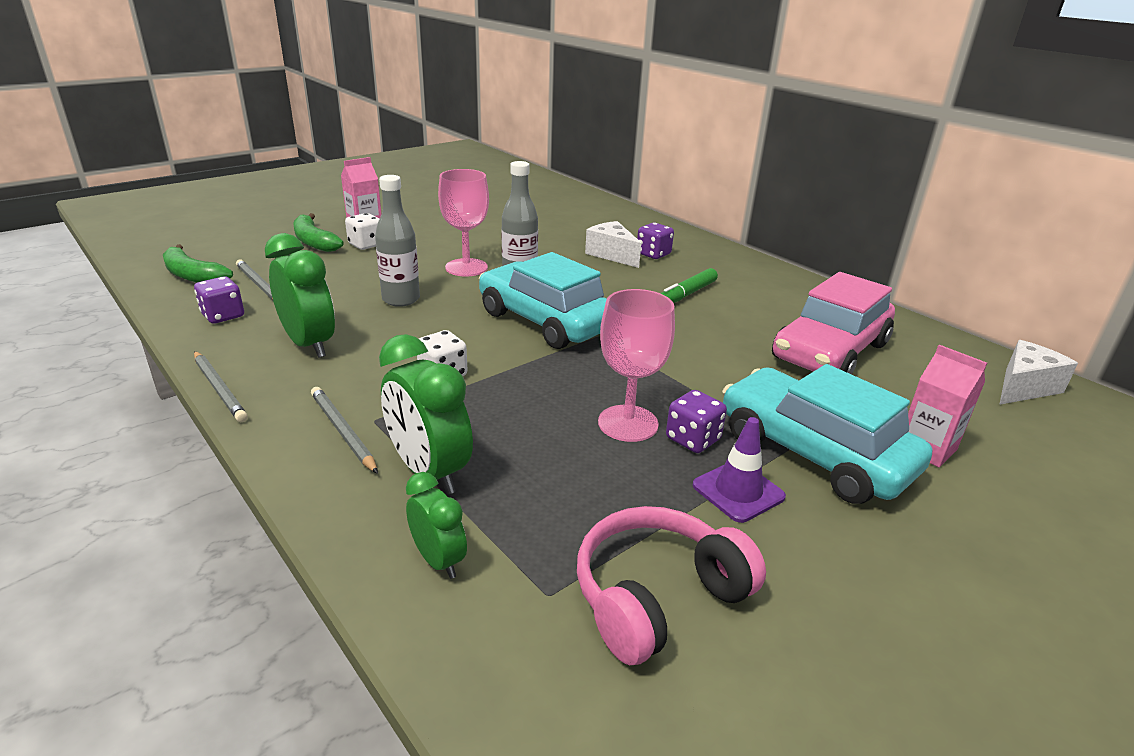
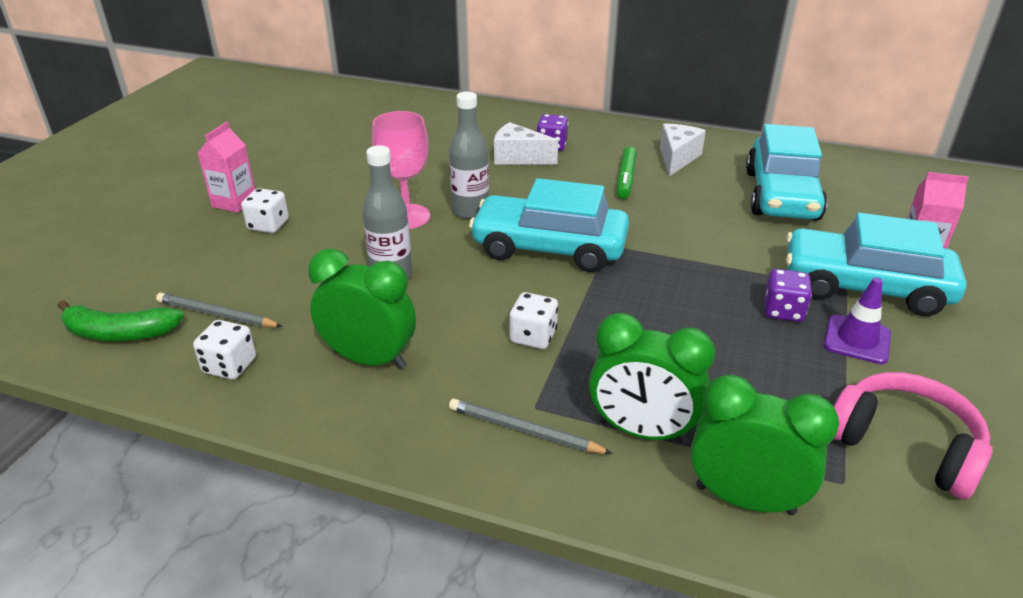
camera: 30 degrees left, 5 degrees up
(219, 388) = (347, 444): grey pencil -> none
(223, 316) = (230, 366): purple dice -> white dice
(314, 242) = (204, 241): green banana -> none
(438, 560) = (744, 499): green clock -> green clock, size x1.71
(628, 423) = (726, 318): pink goblet -> none
(657, 596) = (904, 445): pink headphones -> pink headphones turned 105 degrees clockwise
(830, 351) = (781, 195): pink car -> turquoise car
(1023, 387) = (918, 179): white cheese -> white cheese (677, 158)

